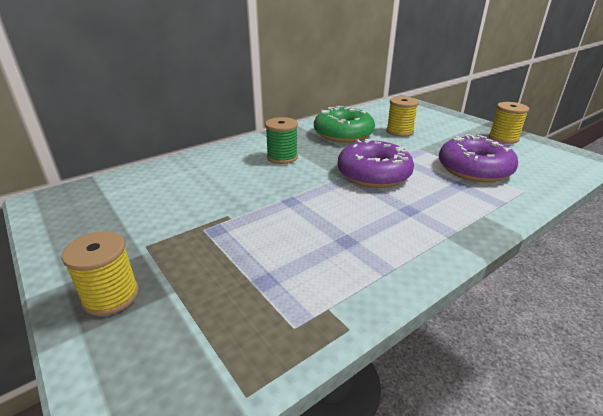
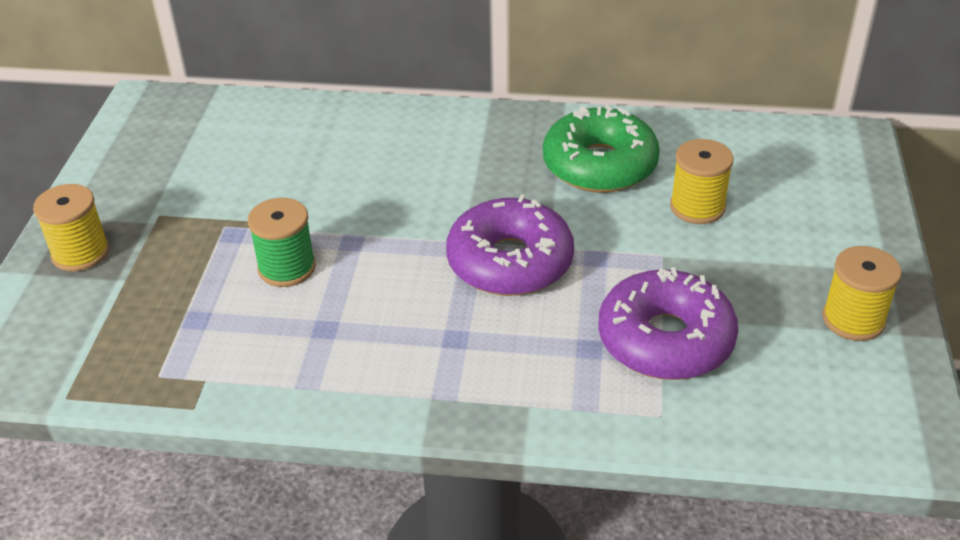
camera: 45 degrees right, 10 degrees up
(282, 157) = (445, 166): green spool -> green spool (287, 268)

